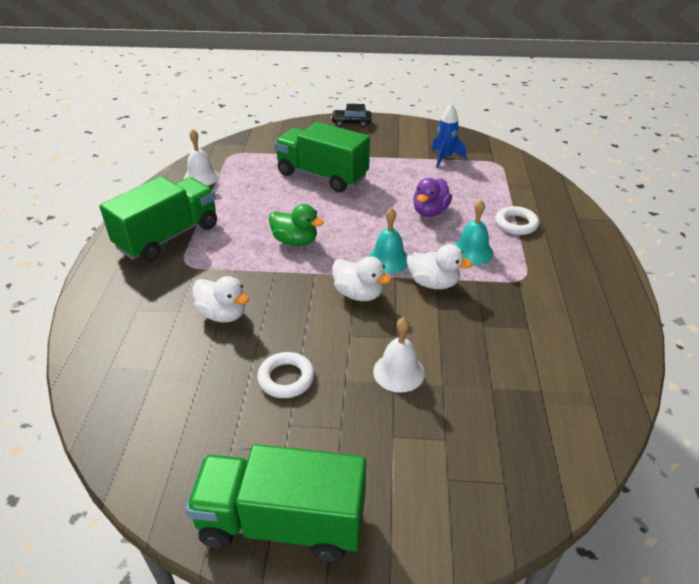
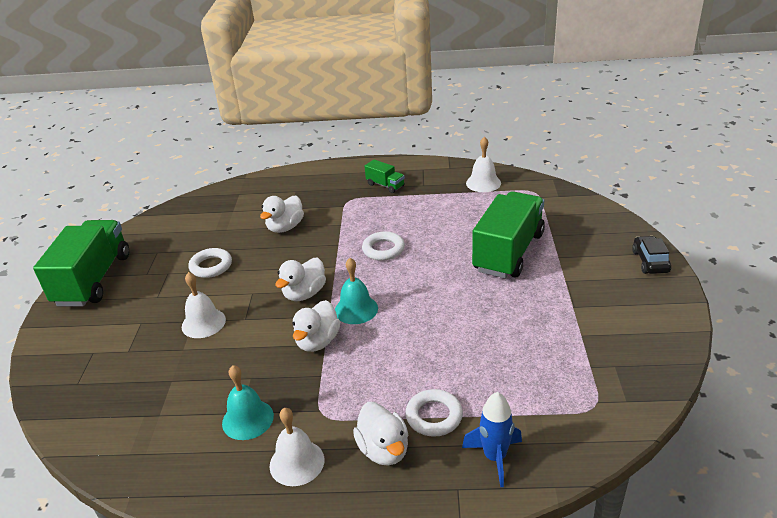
camera: 90 degrees right, 5 degrees down
(168, 236) = (385, 185): green truck -> green truck, size x0.45
(295, 241) = (383, 249): green duck -> white ring
(430, 211) = (450, 337): purple duck -> none
(445, 158) = (588, 350): blue rocket -> blue rocket (495, 457)
(472, 251) = (372, 372): turquoise bell -> turquoise bell (247, 419)
(552, 248) = (384, 450): none -> white duck
(575, 291) = (297, 462): none -> white bell

